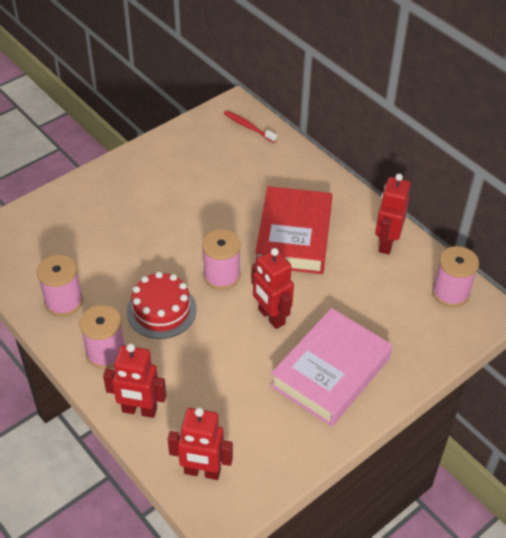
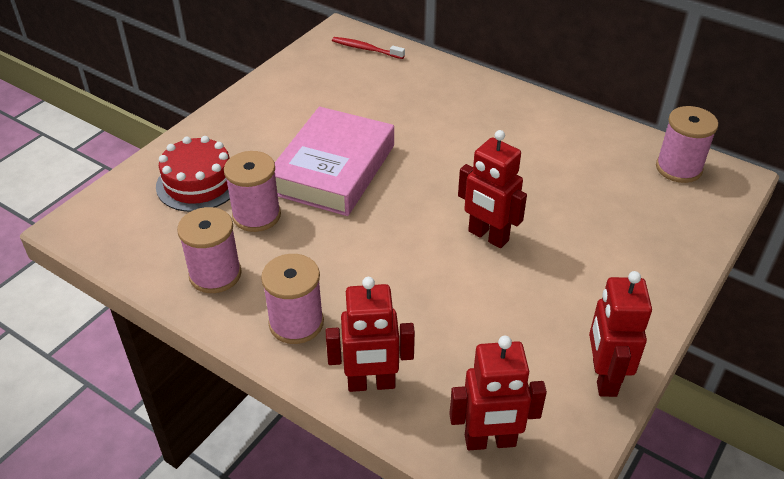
camera: 15 degrees left, 5 degrees down
(161, 310) = (348, 258): red cake -> red cake (198, 183)
(221, 275) = (406, 204): pink spool -> pink spool (256, 215)
(293, 236) = (471, 146): red book -> none
(330, 372) = (590, 281): pink book -> pink book (333, 169)
(386, 243) = (580, 133): red robot -> red robot (603, 377)

